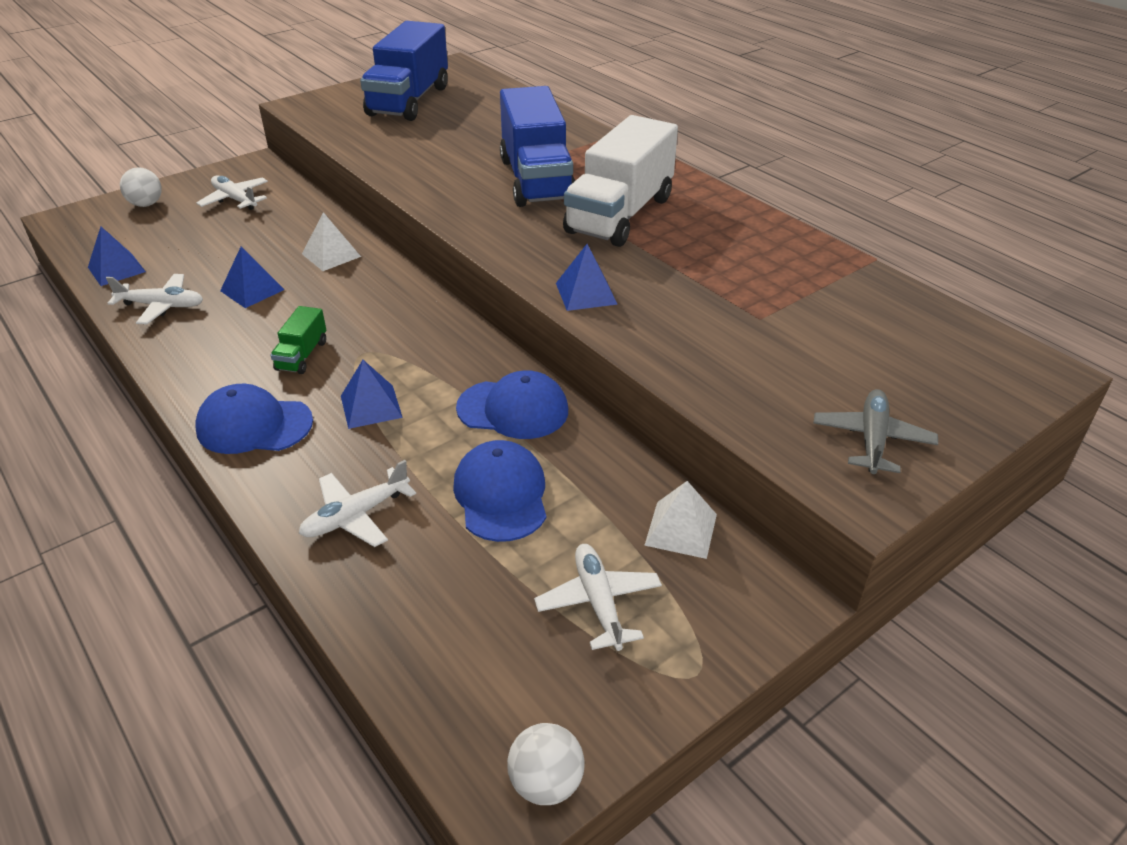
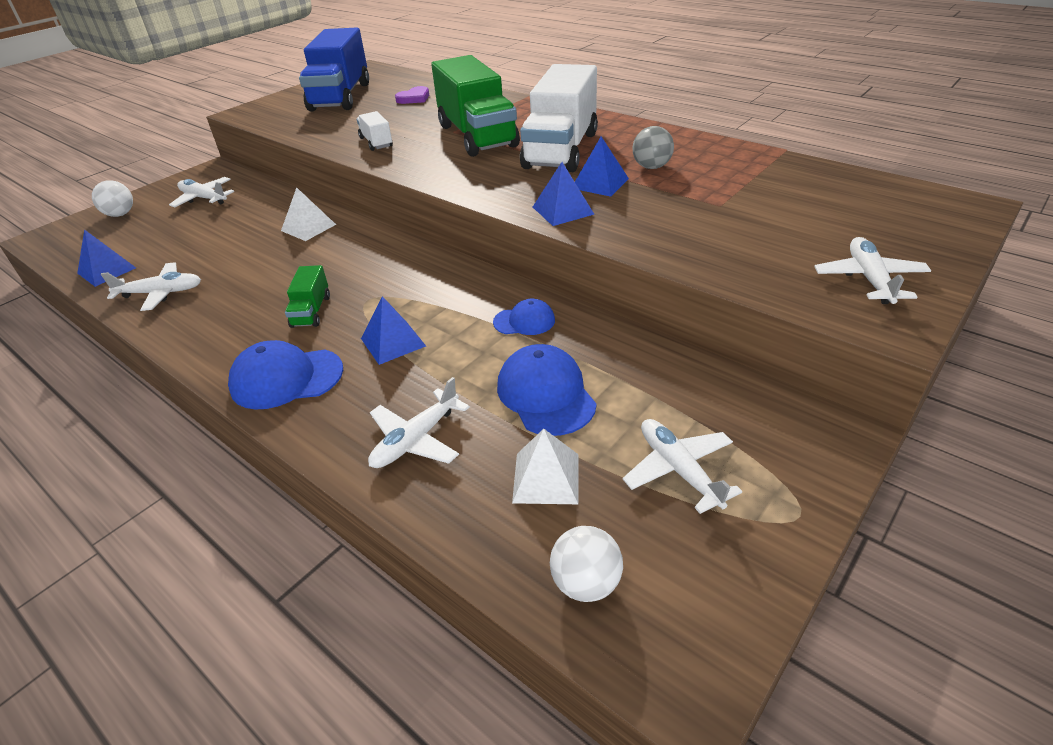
camera: 10 degrees left, 0 degrees up
(252, 290) = (244, 266): blue pyramid -> blue pyramid (600, 183)
(424, 170) = (376, 142): none -> white truck
(488, 116) = (414, 98): none -> purple heart
(513, 409) = (524, 321): blue cap -> blue cap, size x0.60
(536, 180) = (477, 136): blue truck -> green truck
(546, 783) = (712, 654): white ball -> white ball (586, 583)
(681, 529) = (720, 391): white pyramid -> white pyramid (546, 478)
(709, 255) = (651, 167): none -> grey ball
(872, 439) = (869, 279): grey plane -> white plane

